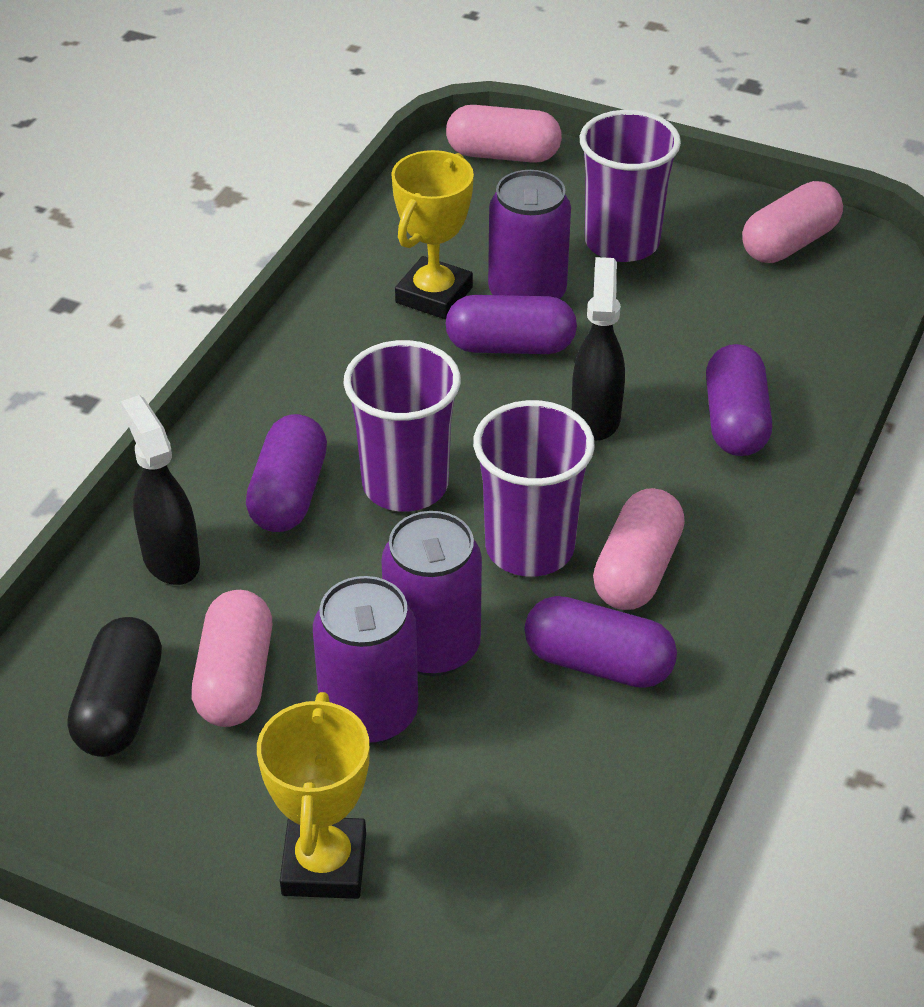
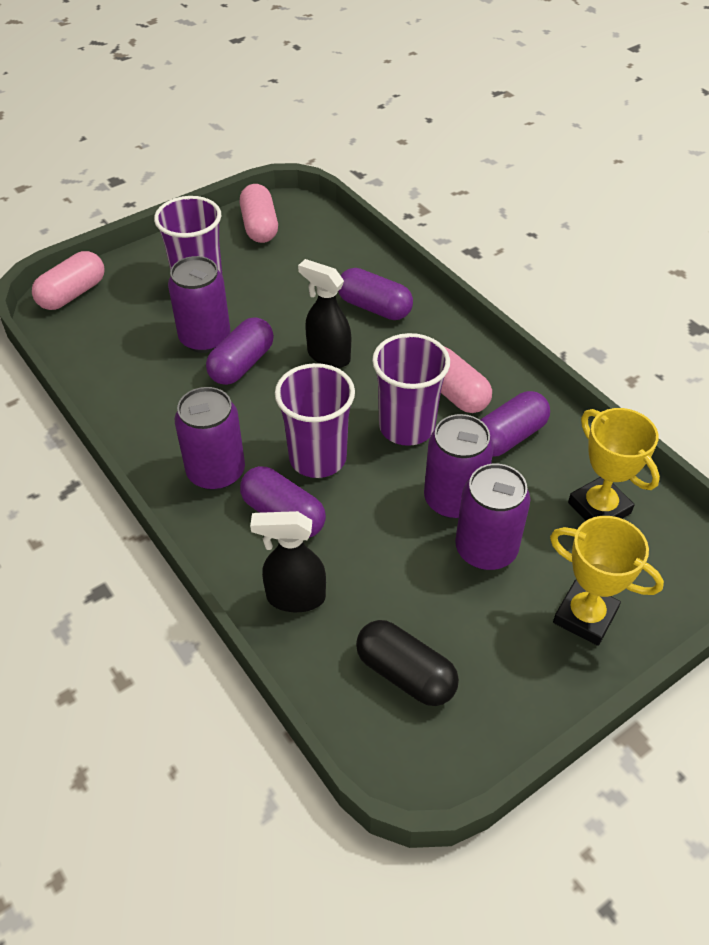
camera: 60 degrees left, 5 degrees up
(235, 678) = (419, 603): pink capsule -> none
(313, 406) = (216, 472): none -> purple can
(434, 295) = (168, 377): yellow trophy -> yellow trophy (599, 508)

